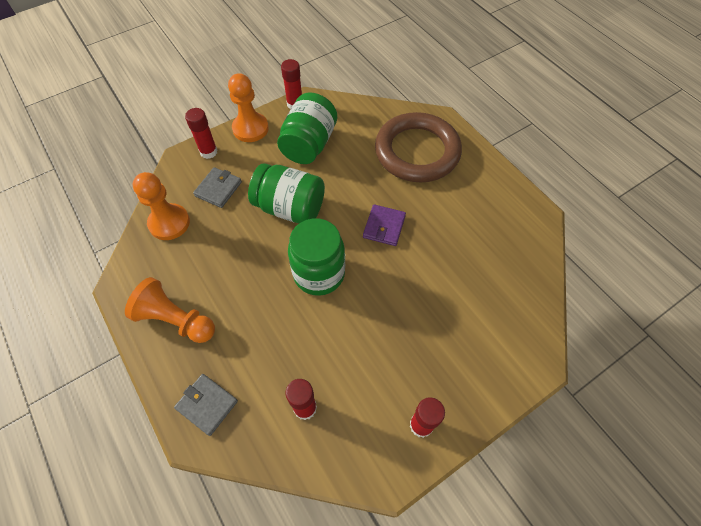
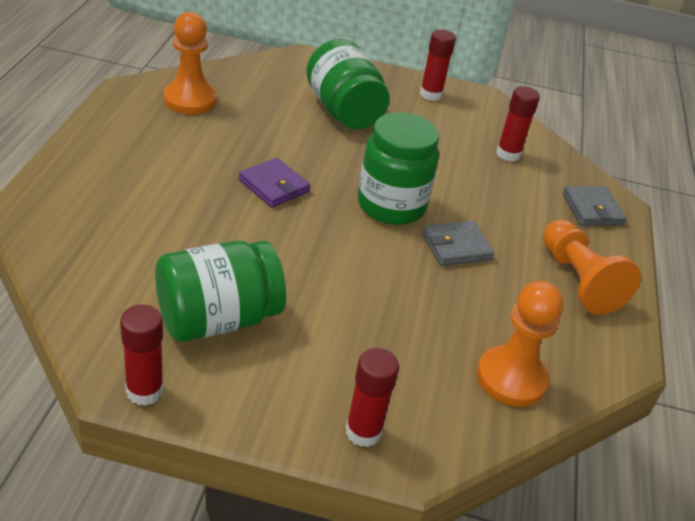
camera: 140 degrees left, 20 degrees down
(218, 189) = (405, 366): grey wallet -> grey wallet (456, 246)
(250, 128) = (260, 413): orange pawn -> orange pawn (190, 100)
(290, 208) = (344, 274): green jar -> green jar (343, 111)
(384, 227) = (274, 186): purple wallet -> purple wallet turned 75 degrees clockwise
(417, 152) = (119, 206): brown ring -> none

